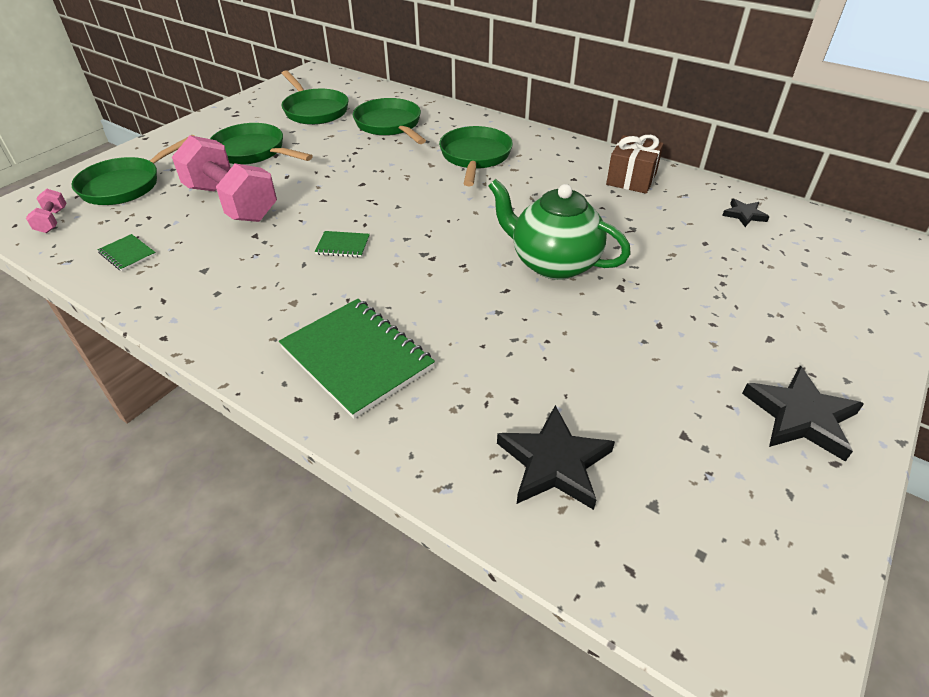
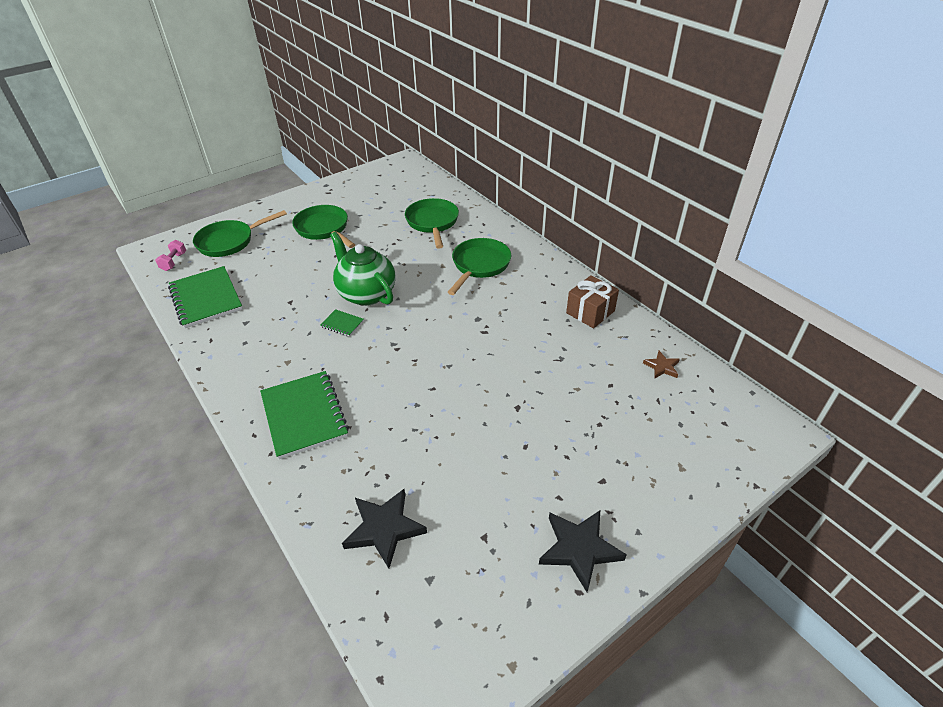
camera: 20 degrees right, 0 degrees up
(127, 254) = (206, 299): green notebook -> green notebook, size x2.23
(231, 203) = (288, 271): pink dumbbell -> none
(314, 110) = (385, 198): green pan -> none
(553, 263) = (480, 374): green teapot -> green teapot (366, 294)
(744, 215) = (662, 367): black star -> brown star

